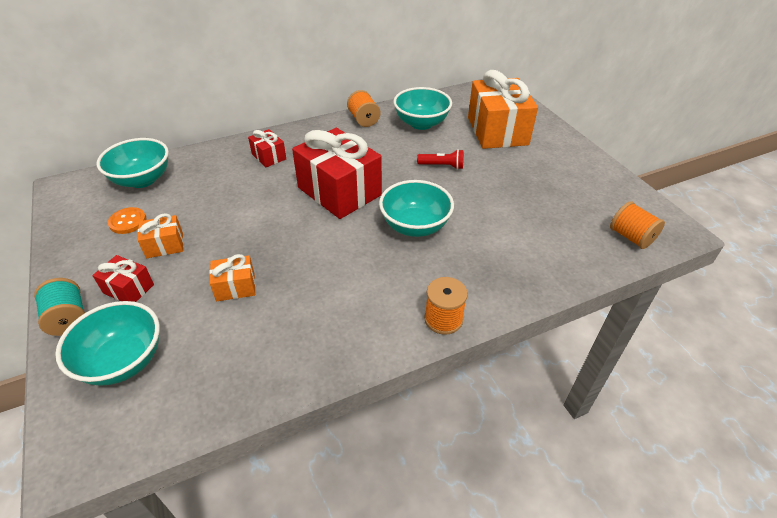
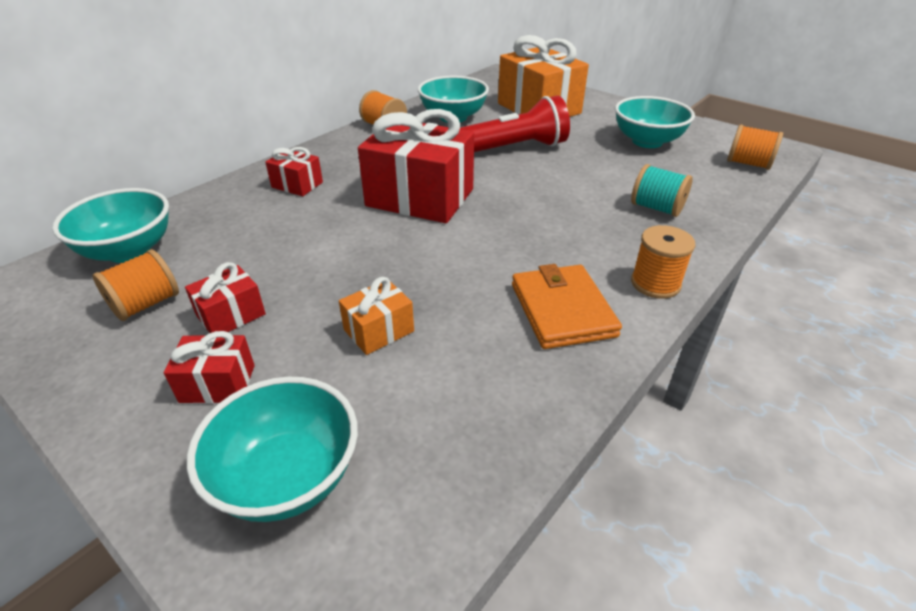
camera: 25 degrees left, 5 degrees down
(68, 318) = (143, 456): turquoise spool -> turquoise spool (656, 208)
(128, 222) = (146, 304): orange button -> orange spool
(165, 245) = (231, 315): orange gift -> red gift
(359, 315) = (562, 310): none -> orange wallet
(415, 226) = (538, 208): turquoise bowl -> turquoise bowl (647, 141)
(442, 166) = (513, 148): red flashlight -> red flashlight, size x2.04

